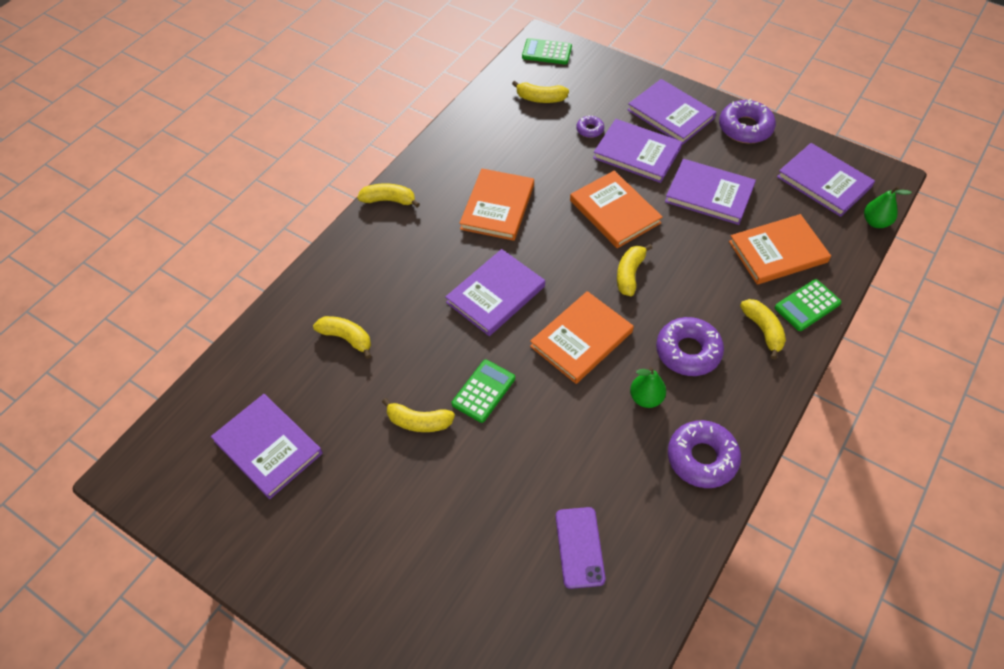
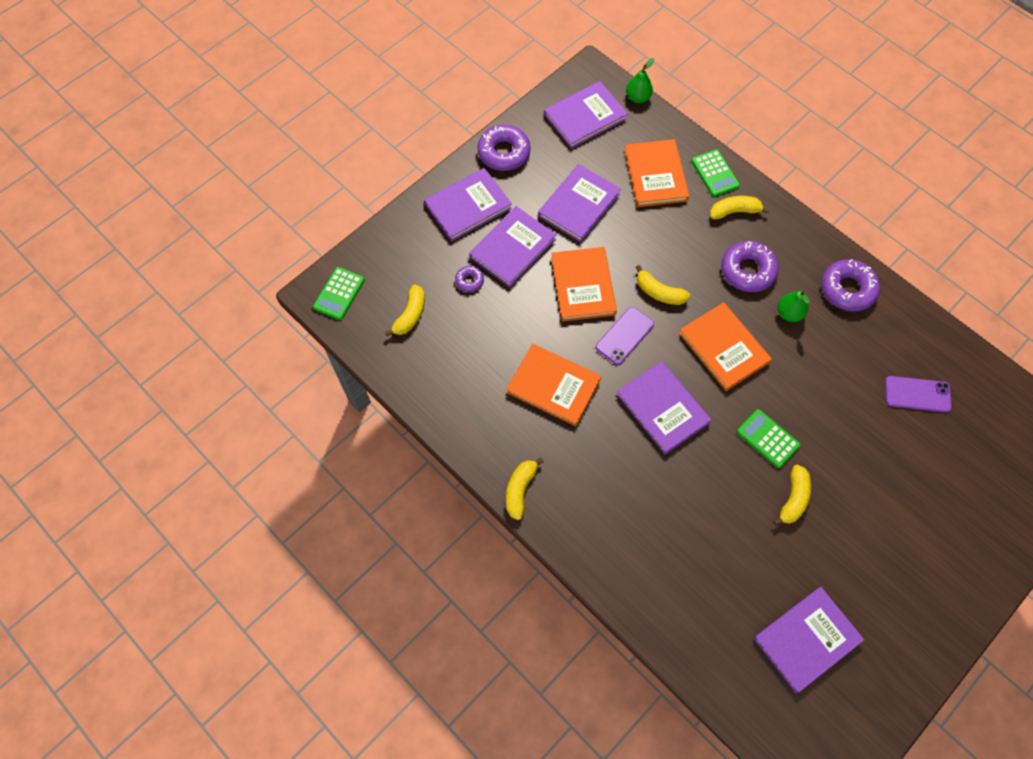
camera: 80 degrees left, 10 degrees up
(346, 338) = (692, 553): yellow banana -> none
(569, 252) = (624, 335): none -> purple phone
(615, 211) = (583, 286): orange book -> orange book turned 75 degrees counterclockwise

